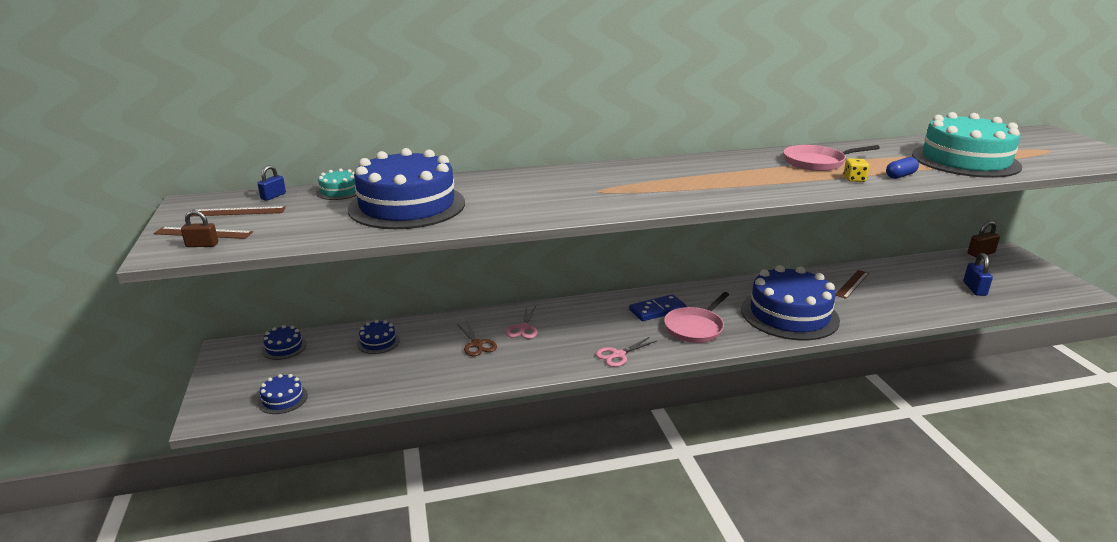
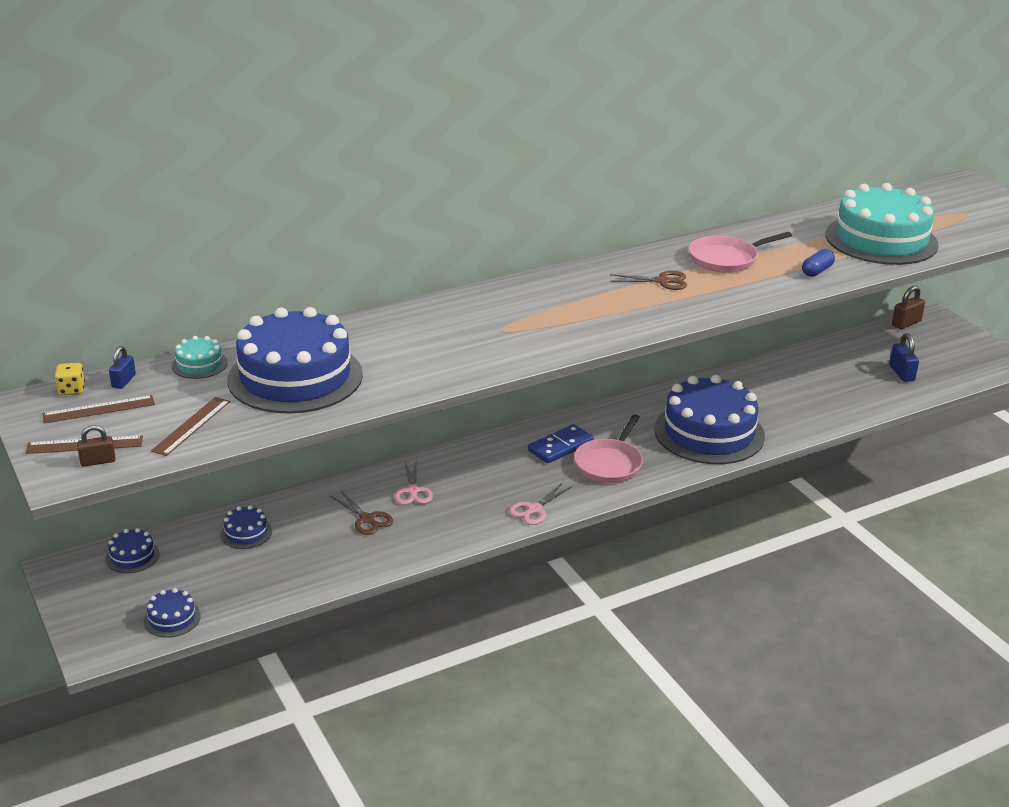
camera: 15 degrees left, 5 degrees up
(754, 172) = (663, 281): none -> brown scissors
(852, 284) = (770, 383): brown ruler -> brown ruler (191, 426)
(854, 179) = (770, 282): yellow dice -> yellow dice (71, 389)

